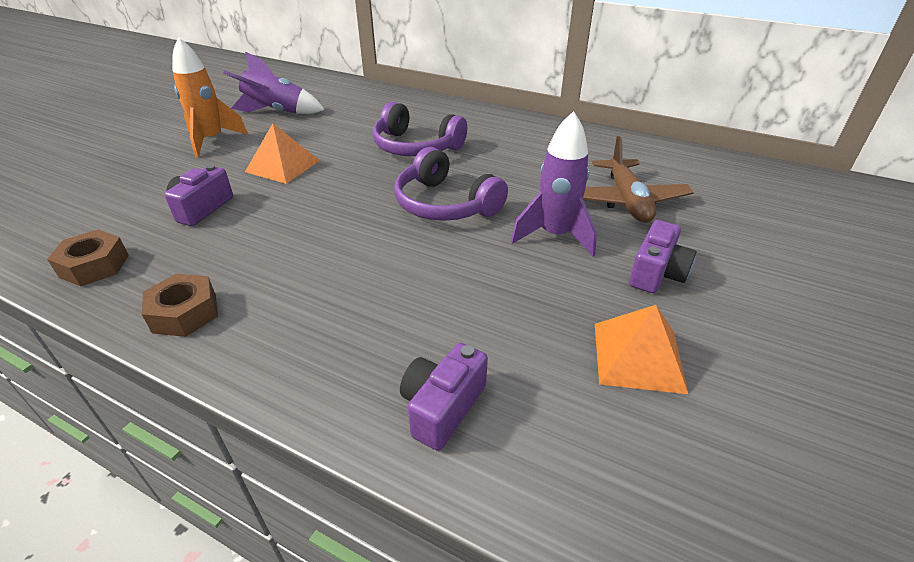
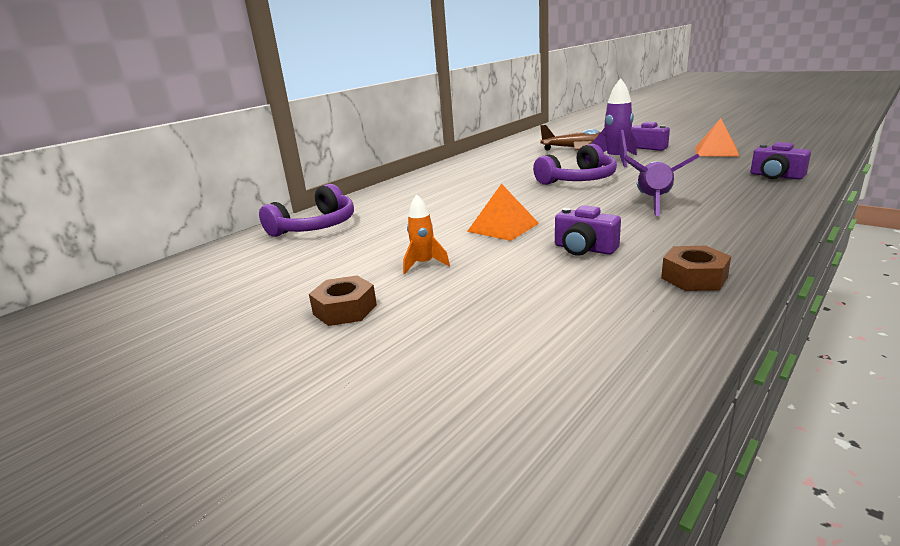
camera: 75 degrees left, 15 degrees down
(185, 313) = (740, 234): brown nut -> brown nut (345, 309)
(212, 141) = (424, 264): orange rocket -> orange rocket, size x0.60
(276, 112) = (362, 241): purple rocket -> purple rocket (654, 202)
(416, 147) = (483, 189): purple headphones -> purple headphones (315, 226)

